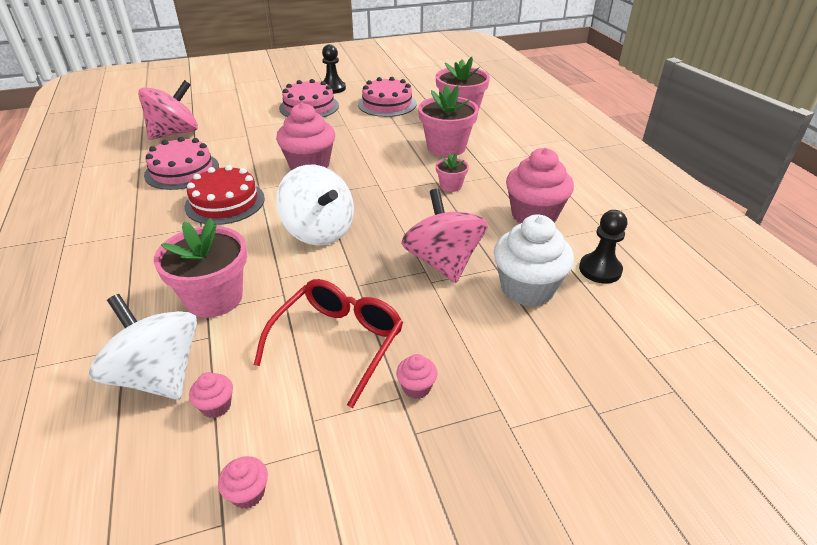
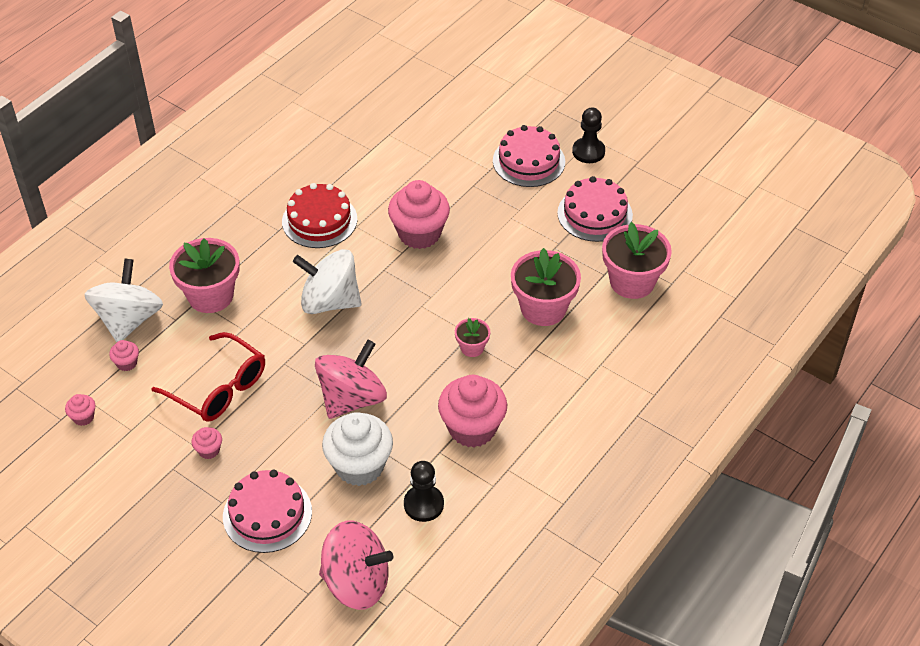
camera: 55 degrees right, 10 degrees up
(175, 133) = (391, 111): pink spinning top -> pink spinning top (356, 582)
(182, 170) = (339, 162): pink cake -> pink cake (267, 514)
(319, 231) = (330, 301): white spinning top -> white spinning top turned 90 degrees clockwise
(338, 343) = (218, 387): red glasses -> red glasses turned 45 degrees clockwise

